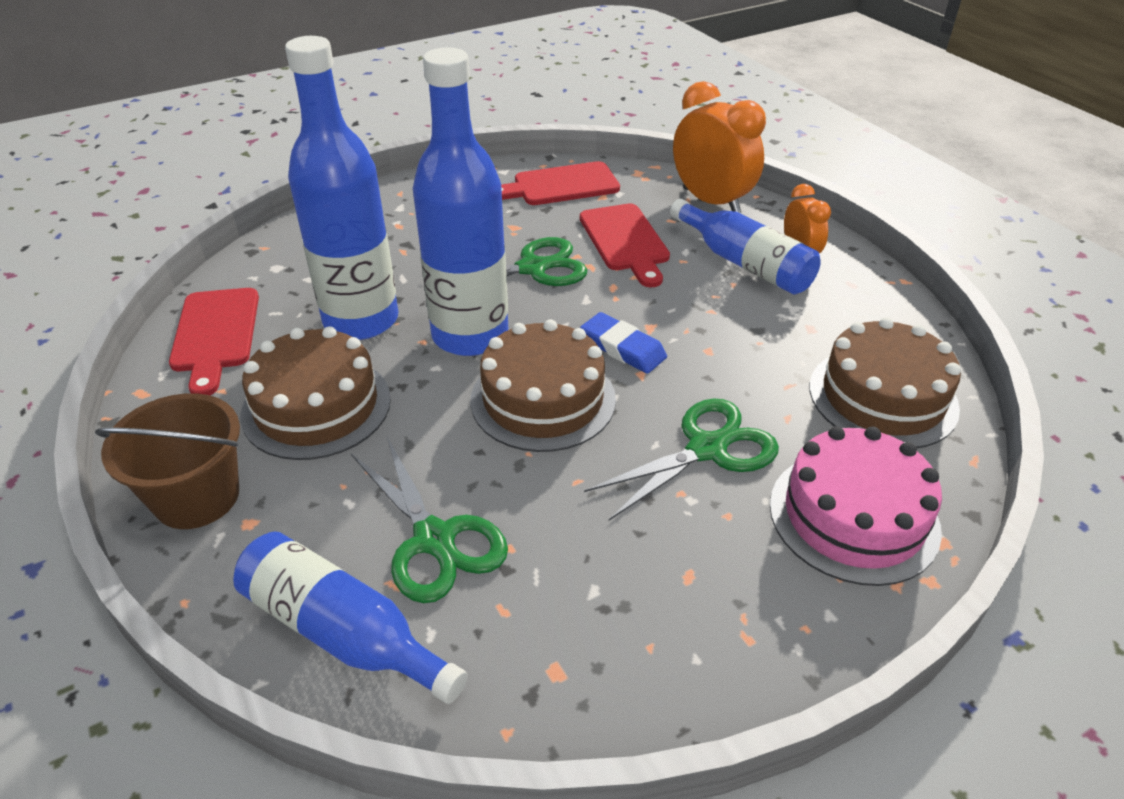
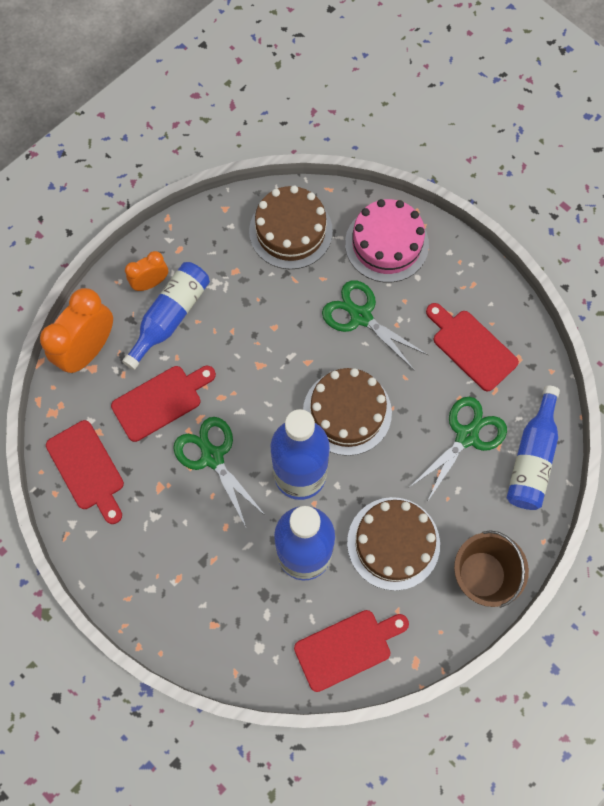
camera: 105 degrees left, 30 degrees up
(606, 595) = (471, 347): none -> red cutting board
(623, 348) = (286, 377): blue eraser -> none

